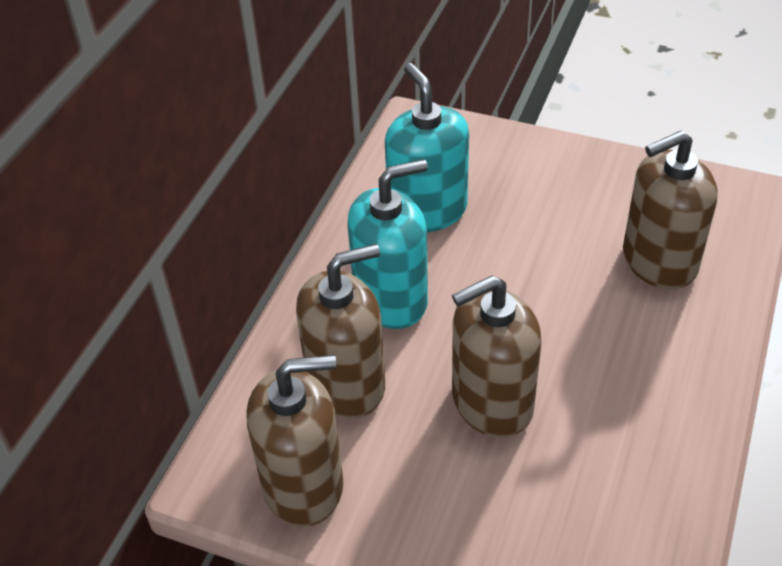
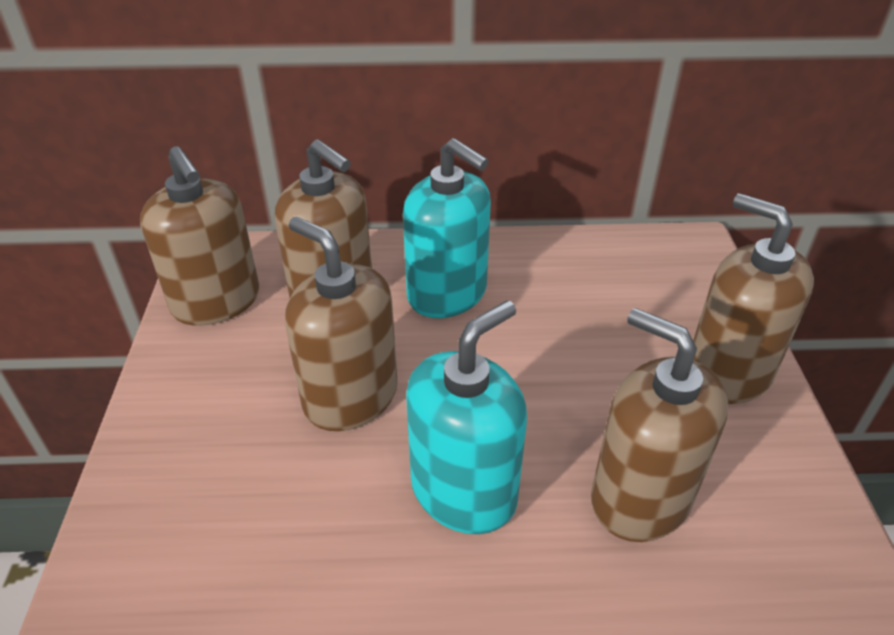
camera: 65 degrees right, 5 degrees down
(427, 210) = (578, 285): turquoise soap dispenser -> turquoise soap dispenser (463, 491)
(565, 169) = (728, 372): none -> brown soap dispenser

